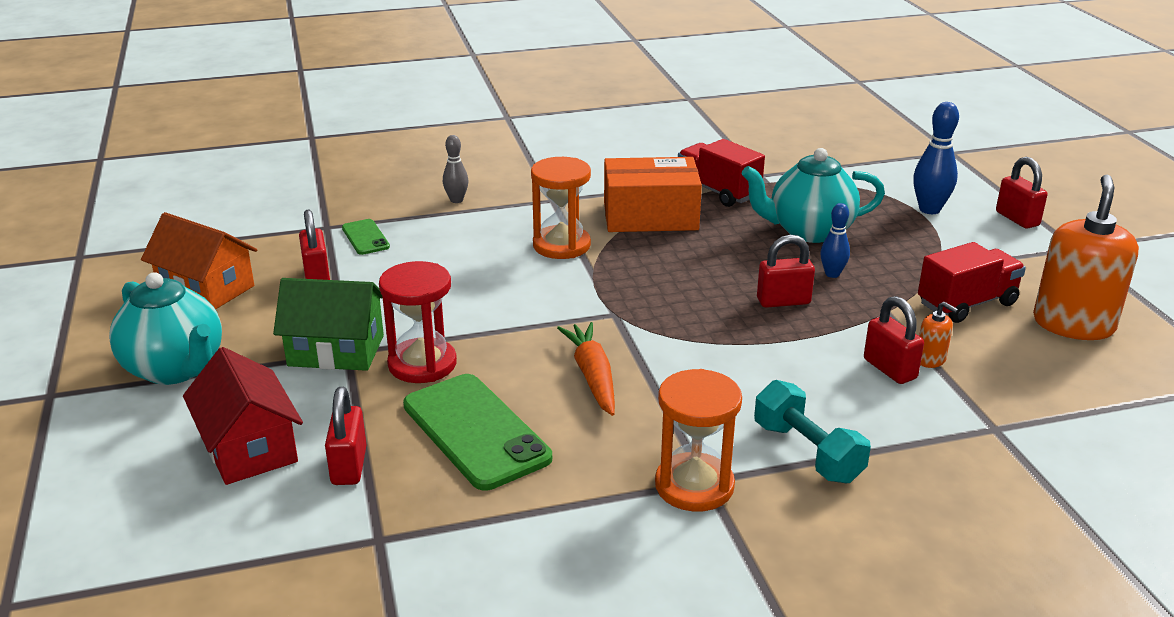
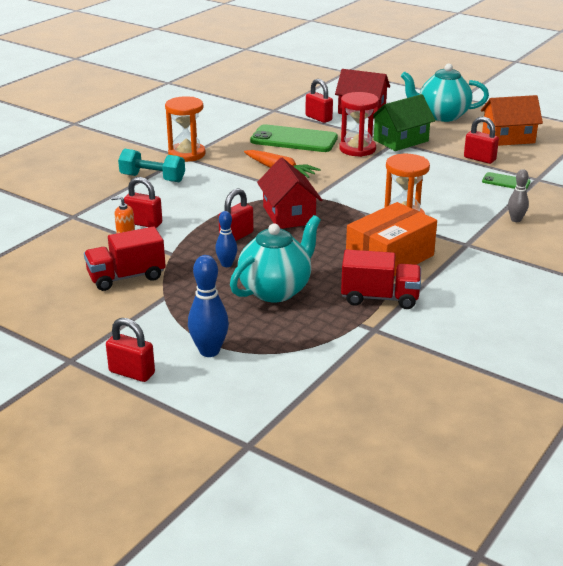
camera: 140 degrees right, 0 degrees up
(683, 302) = (289, 215): none -> red house
(966, 304) = (126, 277): red truck -> red truck turned 45 degrees clockwise
(1073, 324) = (50, 289): orange soap dispenser -> none

